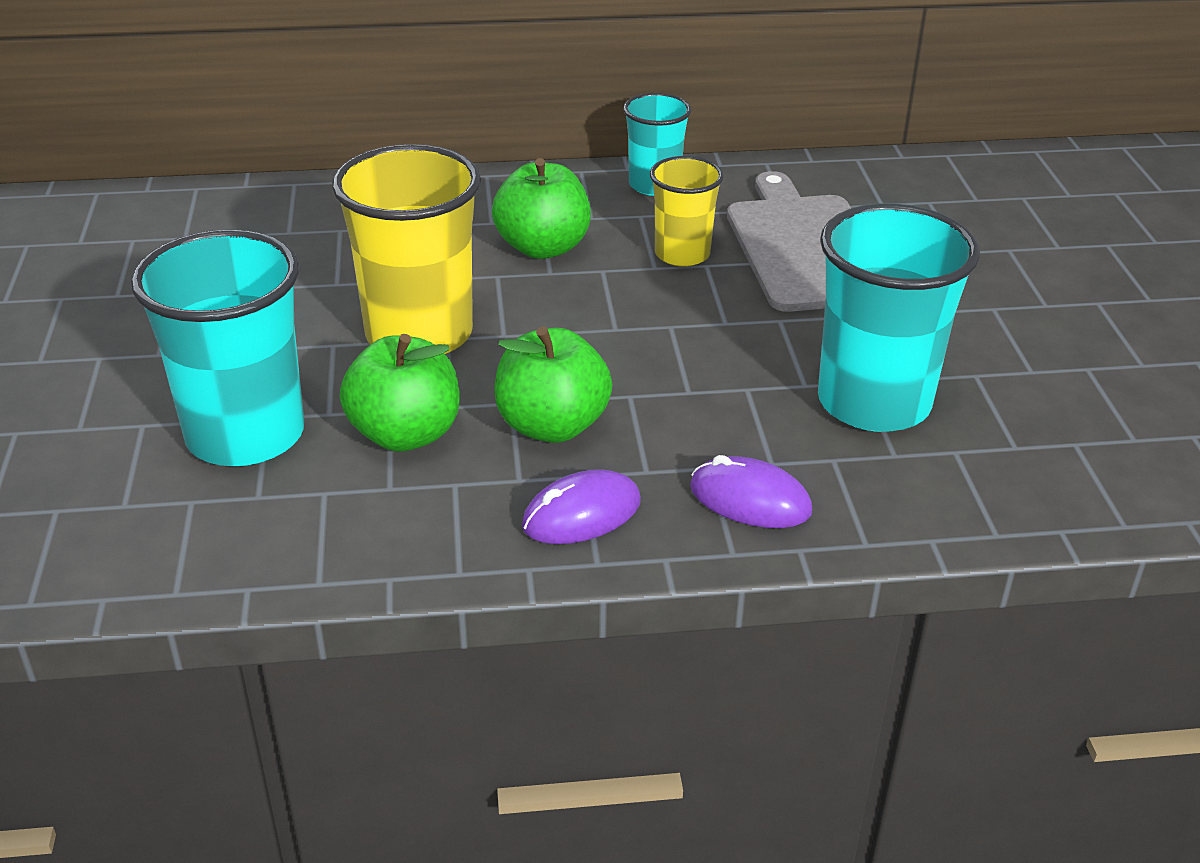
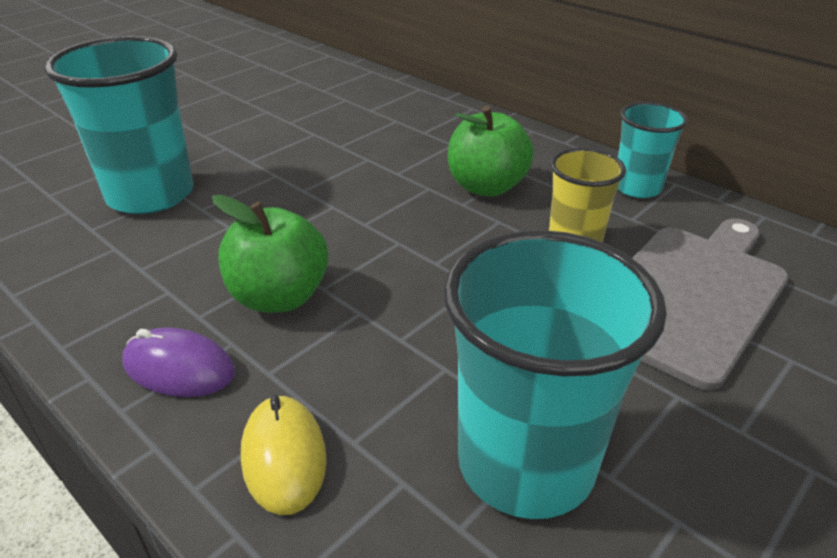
camera: 50 degrees right, 0 degrees up
(405, 434) = (206, 244): green apple -> none
(419, 334) = (323, 195): yellow cup -> none
(750, 499) = (284, 457): purple mouse -> yellow mouse

